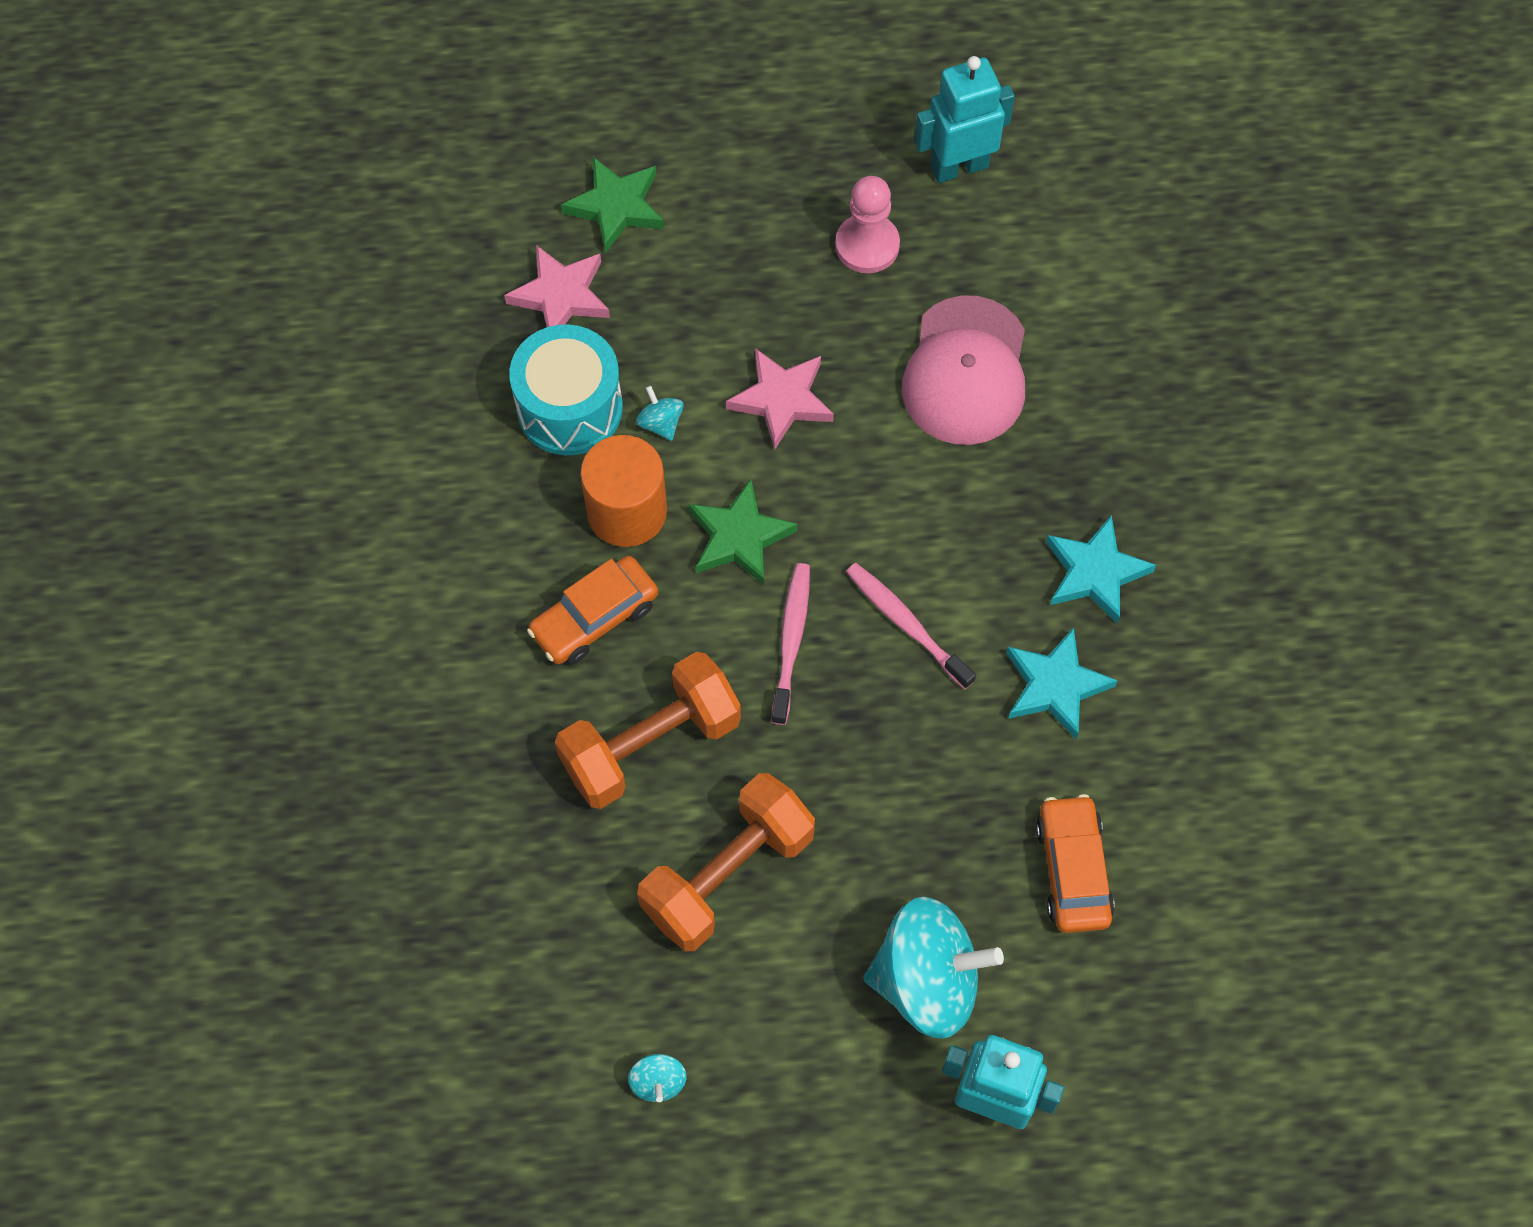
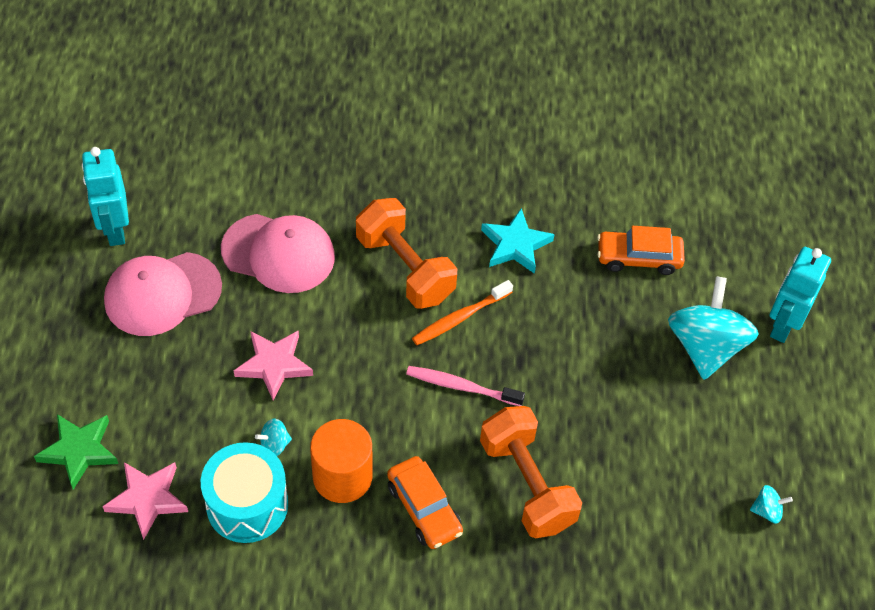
camera: 85 degrees left, 10 degrees down
(727, 874) = (626, 449): orange dumbbell -> orange dumbbell (405, 268)
(739, 537) = (377, 407): green star -> none
(867, 245) = (162, 294): pink pawn -> pink cap
(906, 624) = (460, 318): pink toothbrush -> orange toothbrush
(1095, 573) = (440, 210): turquoise star -> none

